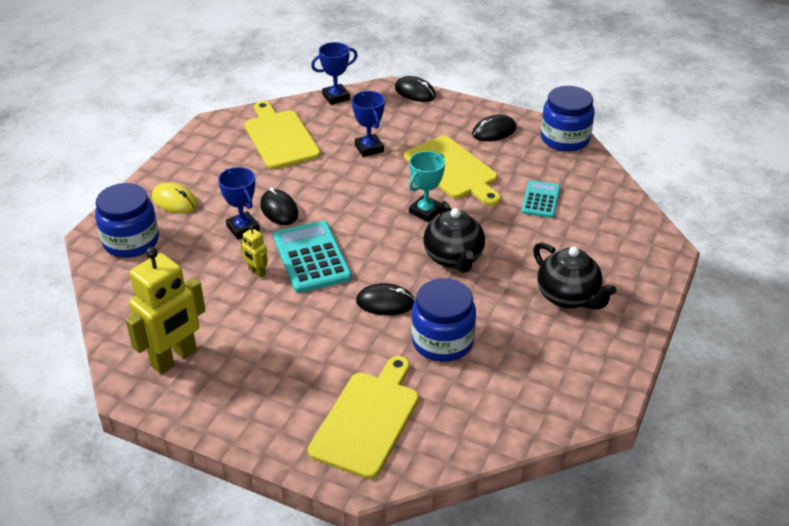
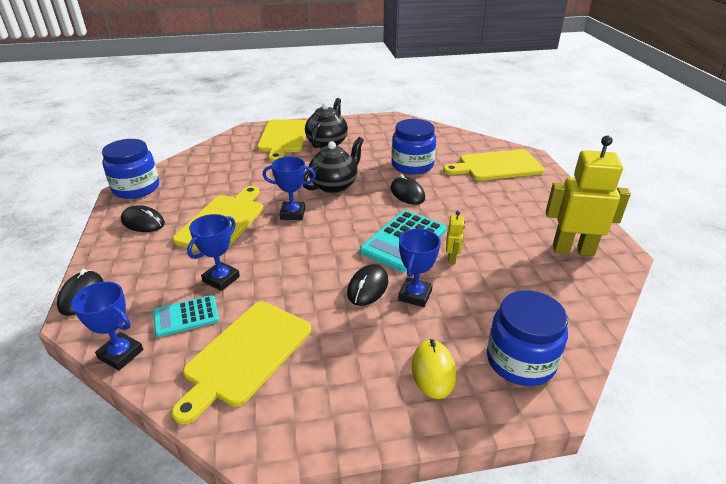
camera: 125 degrees left, 5 degrees down
(425, 211) = (292, 214): turquoise trophy -> blue trophy
(540, 200) = (233, 175): turquoise calculator -> turquoise calculator (186, 316)
(615, 266) = (283, 138): none -> yellow cutting board

